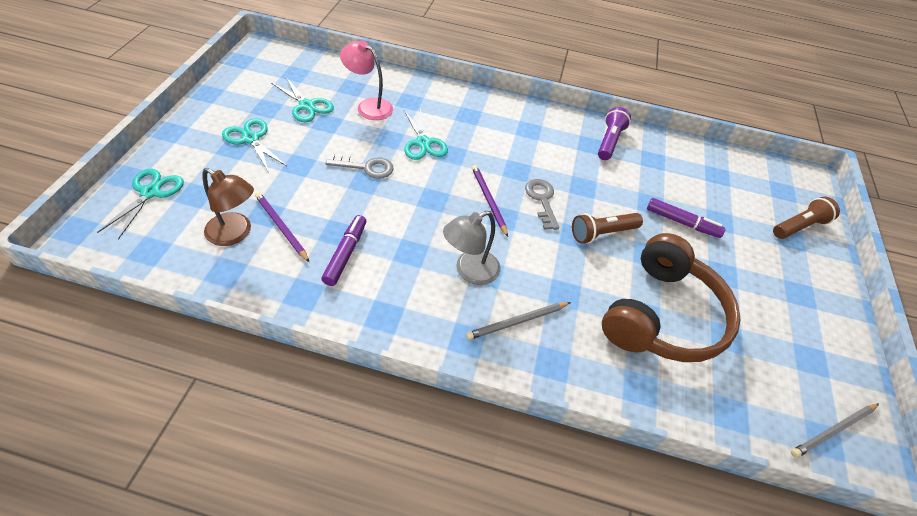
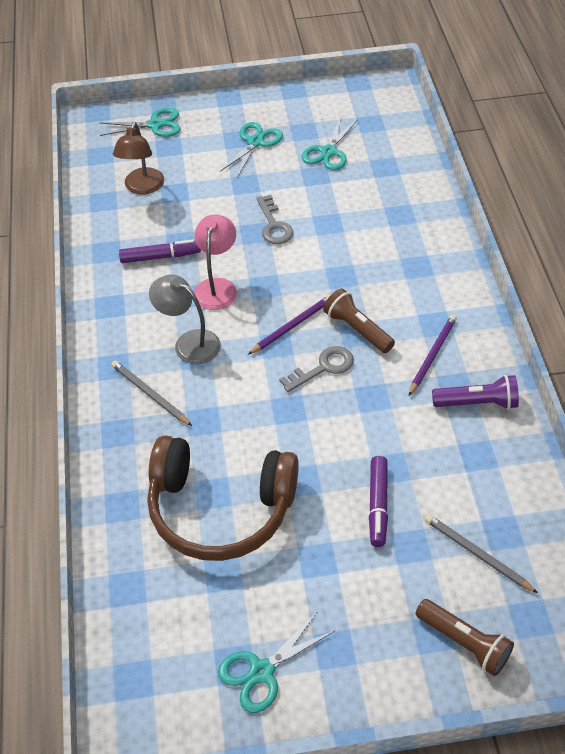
camera: 75 degrees right, 0 degrees up
(281, 227) = (165, 208): purple pencil -> purple pencil (432, 355)
(369, 106) = (365, 190): pink lamp -> pink lamp (217, 287)
(423, 143) = (341, 249): turquoise scissors -> turquoise scissors (262, 671)
(602, 233) = (307, 432): brown flashlight -> brown flashlight (357, 329)
(833, 431) = (147, 688): grey pencil -> grey pencil (477, 554)

